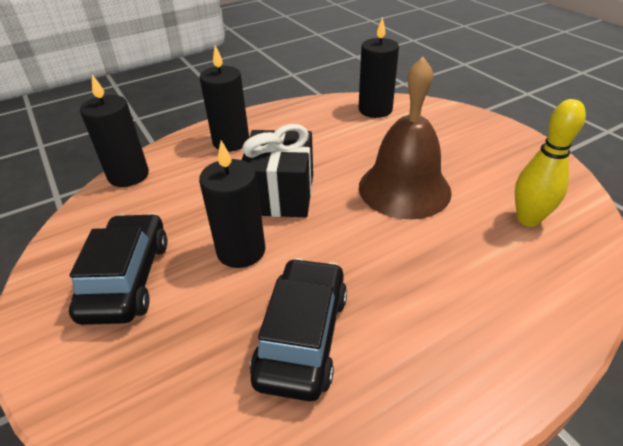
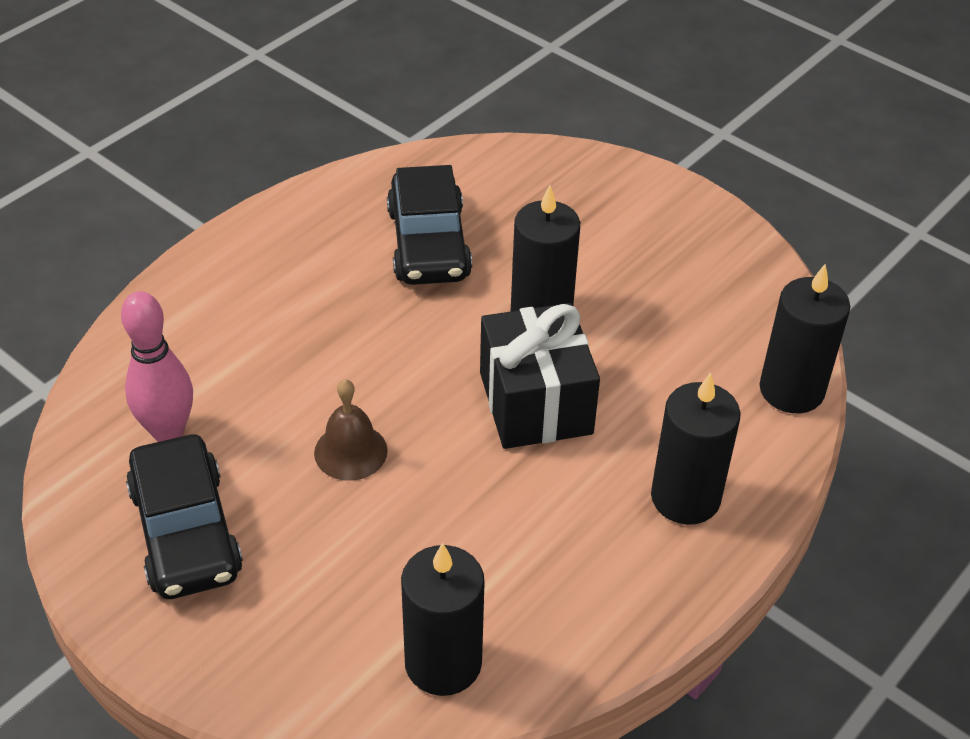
camera: 160 degrees right, 5 degrees up
(127, 278) = (649, 257): black car -> black car (186, 531)
(404, 189) = (350, 451): brown bell -> brown bell, size x0.50
(528, 219) = (168, 431): yellow bowling pin -> pink bowling pin

